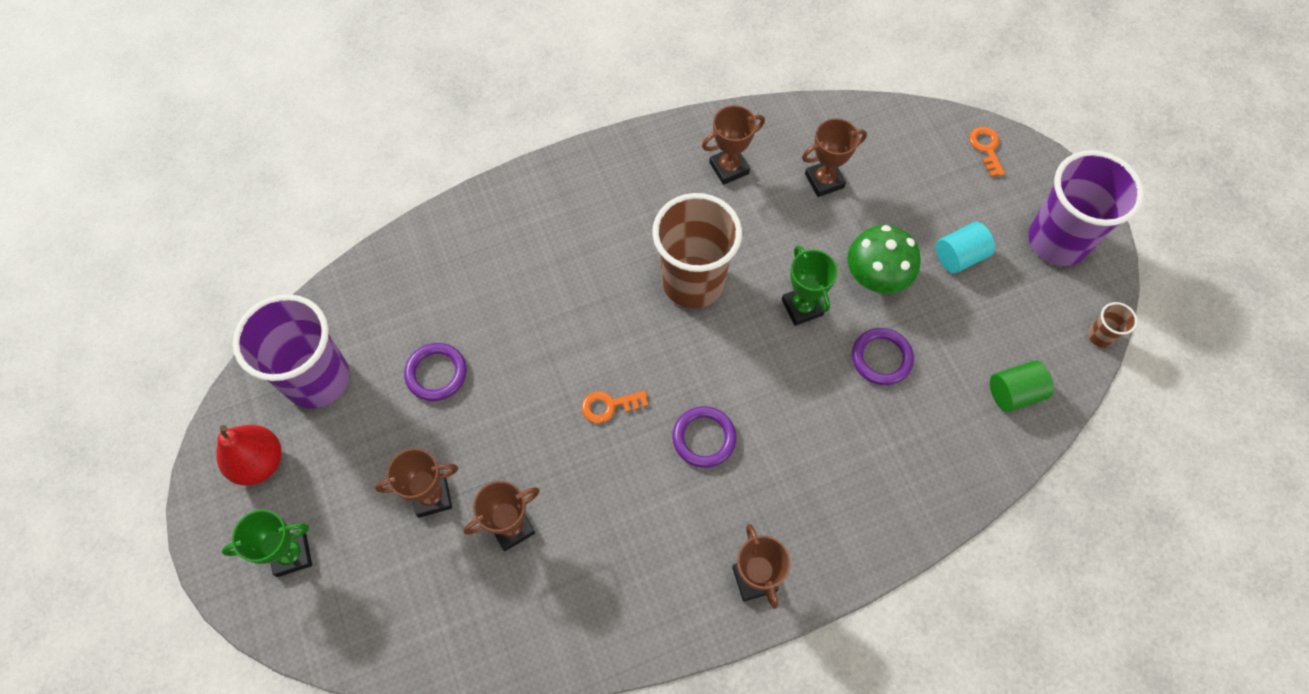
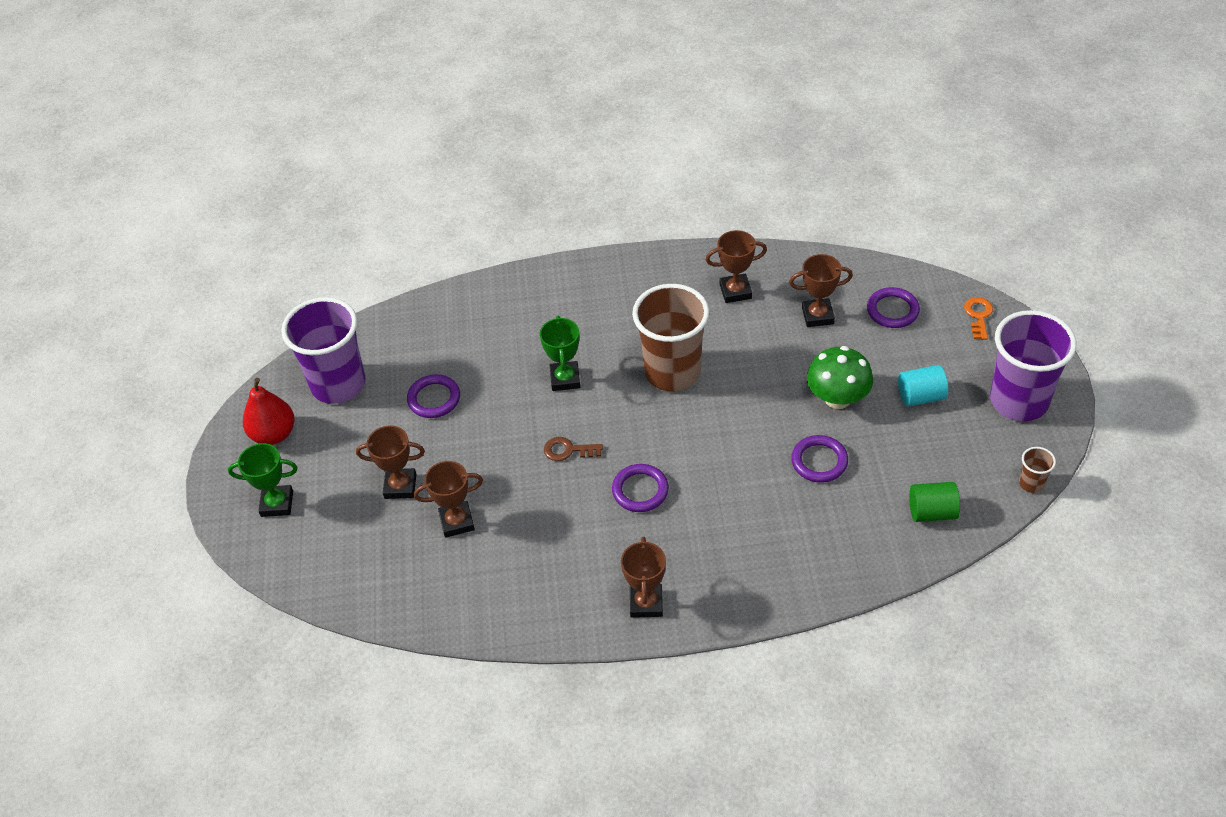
camera: 20 degrees right, 15 degrees down
(609, 406) = (568, 450): orange key -> brown key
(802, 307) = (762, 409): green trophy -> green trophy (565, 379)
(898, 159) = (892, 310): none -> purple ring

